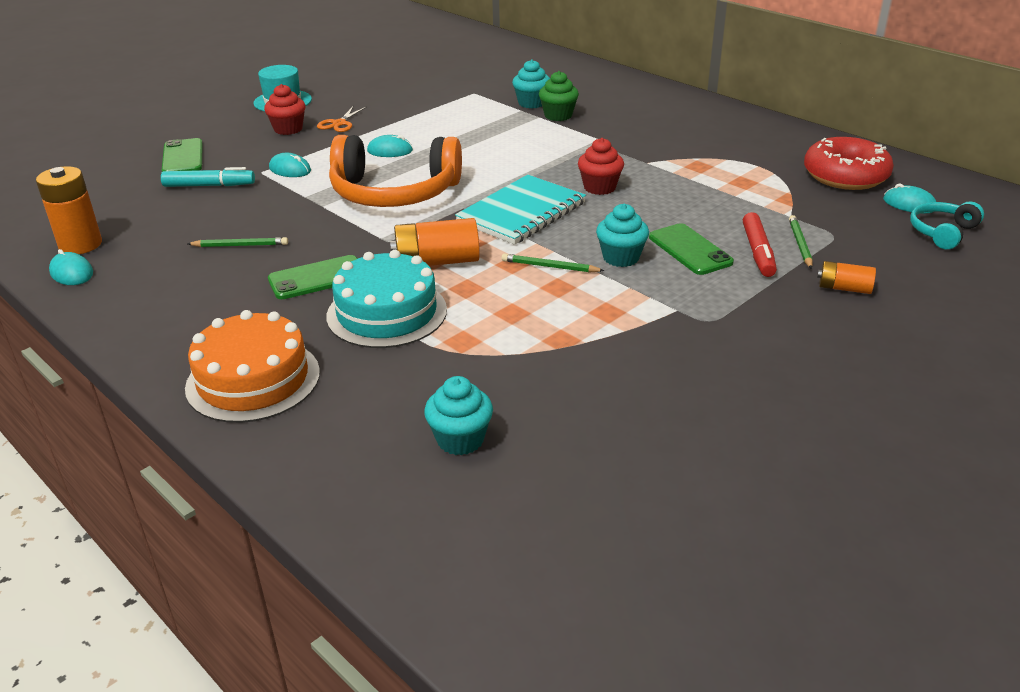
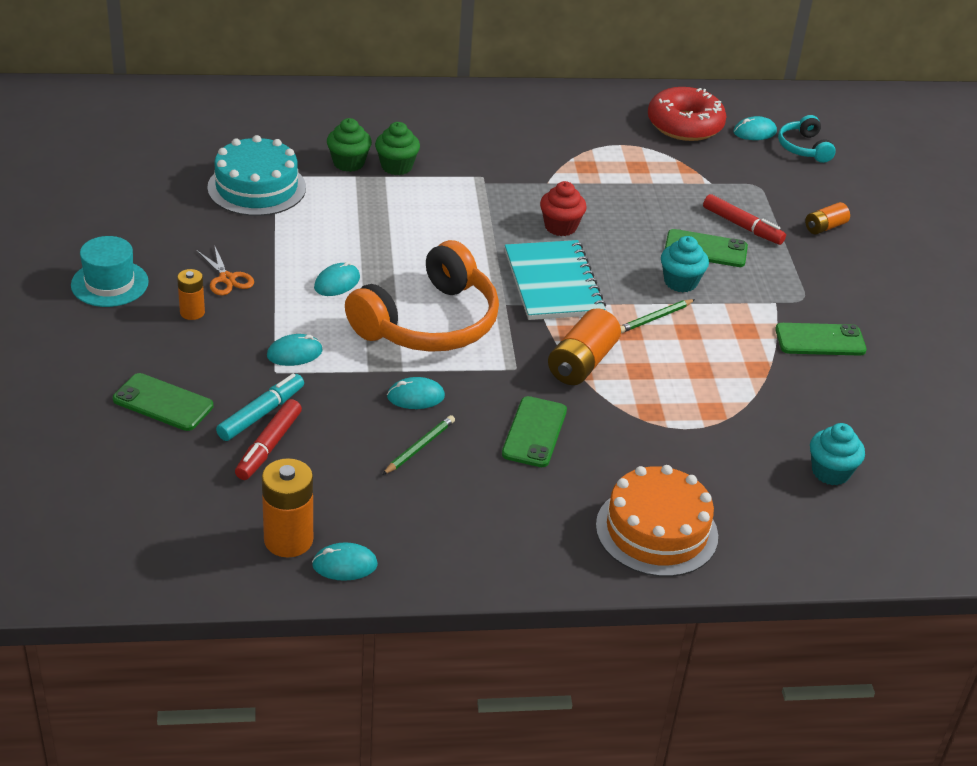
camera: 55 degrees left, 5 degrees up
(176, 201) = (268, 446): none -> red marker
(288, 129) = (192, 312): red cupcake -> orange battery
(299, 222) = (415, 396): none -> turquoise mouse
(387, 313) = (632, 424): turquoise cake -> turquoise cake (256, 187)
(531, 103) = (348, 163): turquoise cupcake -> green cupcake
(661, 353) = (820, 340): none -> green phone
(800, 244) = (752, 205): green pencil -> none

